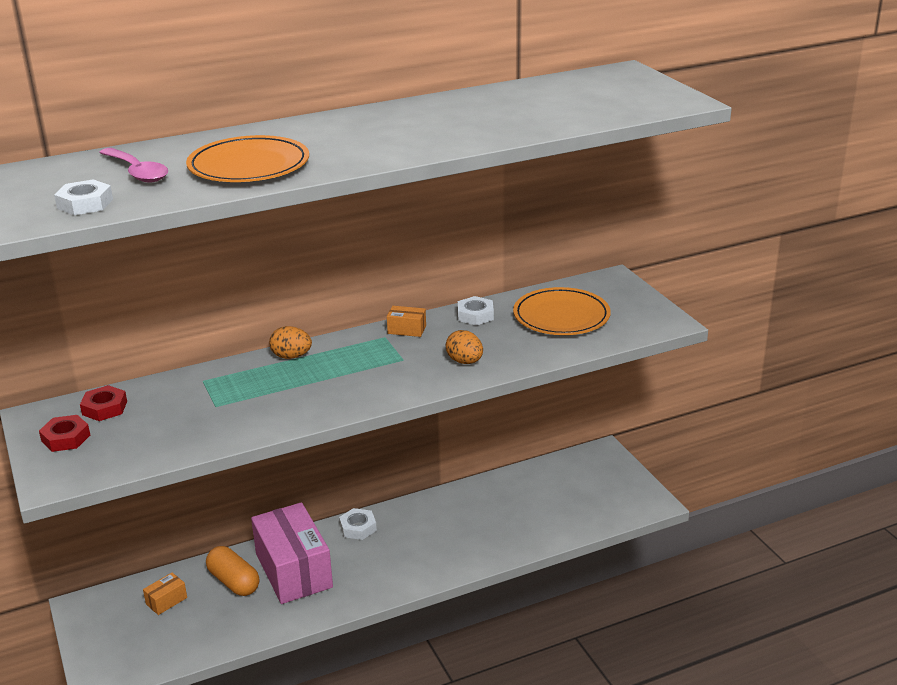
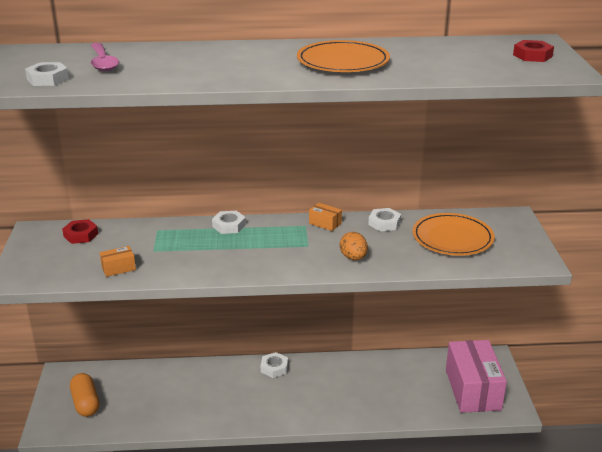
camera: 20 degrees right, 0 degrees up
(65, 438) = (42, 250): red nut -> red nut (532, 56)
(166, 601) = (117, 385): orange box -> orange box (118, 268)
(234, 582) = (168, 384): orange capsule -> orange capsule (85, 403)
(249, 166) = (182, 70): orange plate -> orange plate (343, 62)
(291, 356) = (229, 226): orange egg -> white nut
(294, 570) = (213, 387): pink box -> pink box (473, 389)

